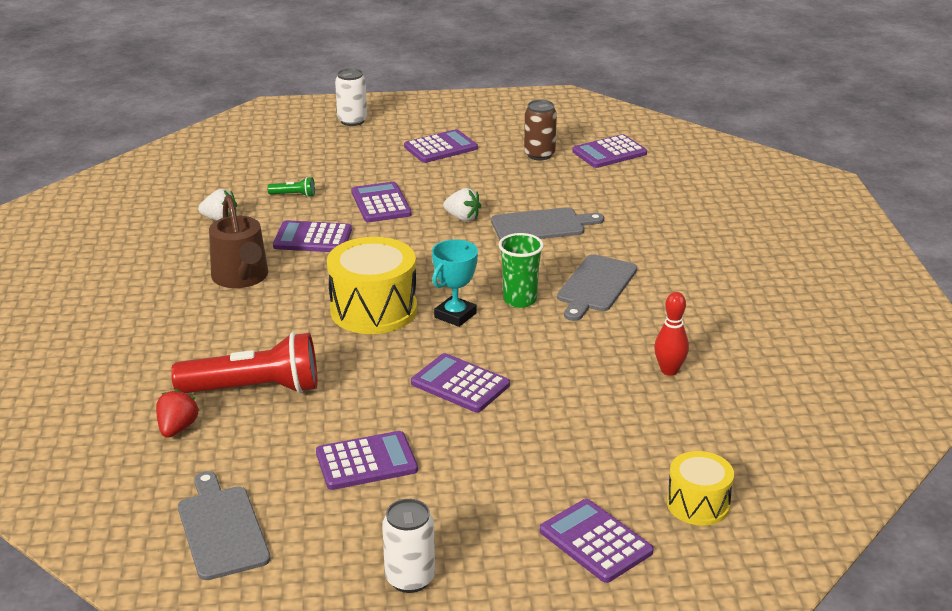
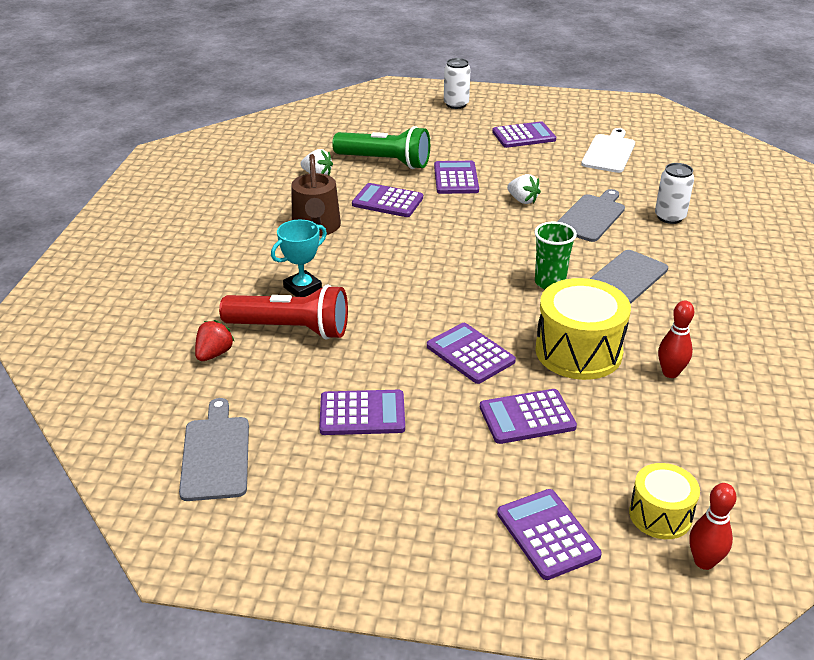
camera: 15 degrees right, 5 degrees up
(294, 195) = (385, 162): green flashlight -> green flashlight, size x2.41
(373, 310) = (417, 273): yellow drum -> yellow drum (578, 351)
(410, 578) = (362, 536): white can -> white can (669, 217)
(455, 315) = (487, 288): turquoise trophy -> turquoise trophy (302, 288)
(539, 155) = (609, 152): brown can -> white cutting board
(541, 225) = (591, 217): grey cutting board -> grey cutting board turned 60 degrees counterclockwise
(609, 152) = (673, 158): purple calculator -> purple calculator (527, 417)
(750, 538) = (704, 561): none -> red bowling pin

